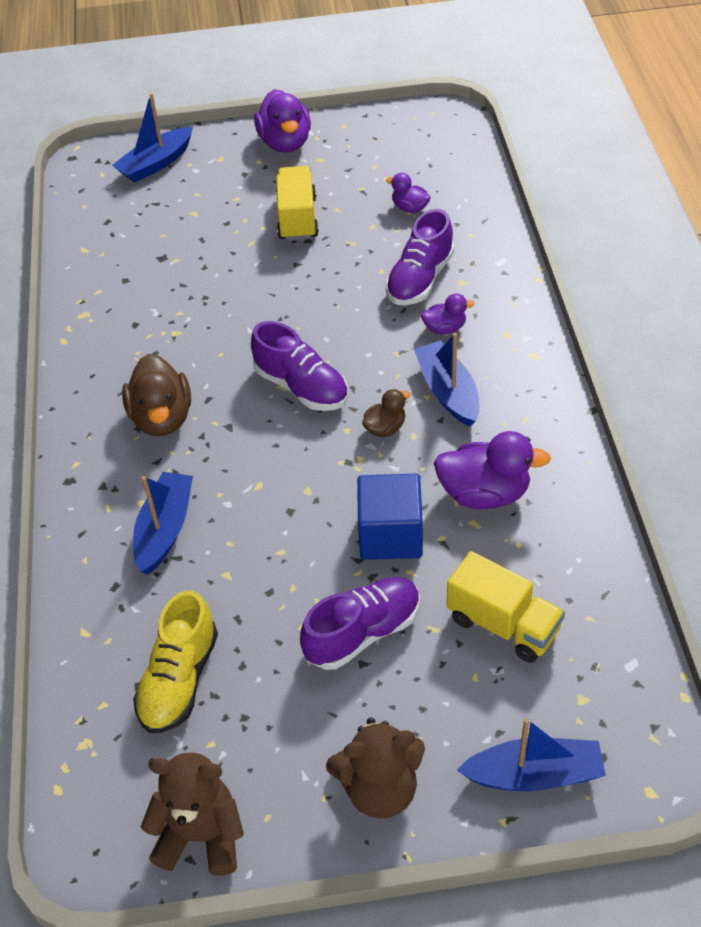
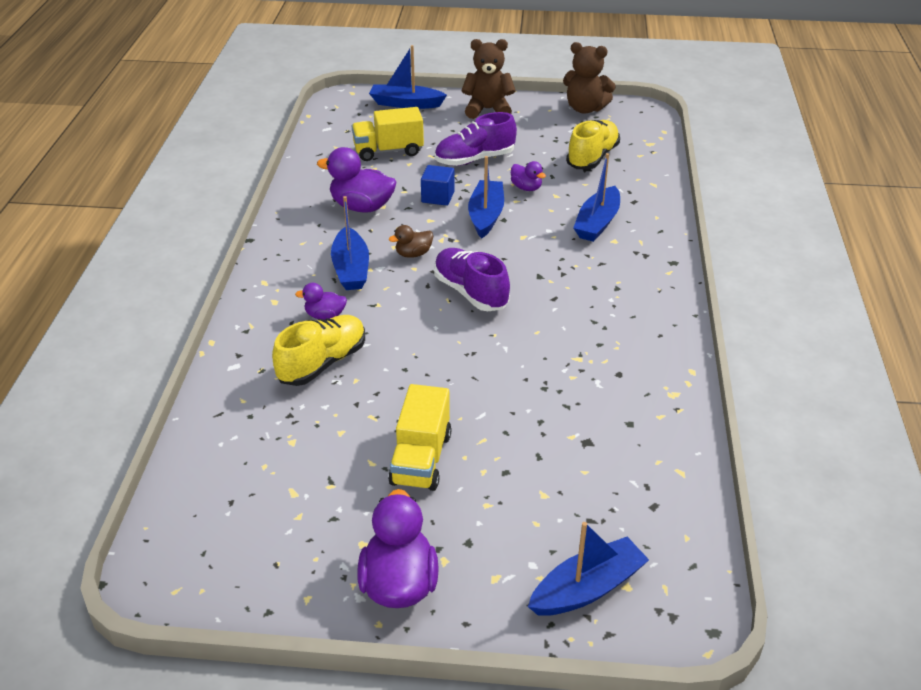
camera: 170 degrees left, 10 degrees down
(162, 418) = (595, 290): brown duck -> none
(314, 512) = (486, 216): none -> blue boat
(390, 535) = (438, 197): blue cube -> blue cube, size x0.65
(410, 208) = (288, 445): purple duck -> purple duck (526, 188)
(420, 279) = (322, 363): purple shoe -> yellow shoe
(503, 624) = (388, 151): yellow truck -> yellow truck turned 60 degrees counterclockwise

